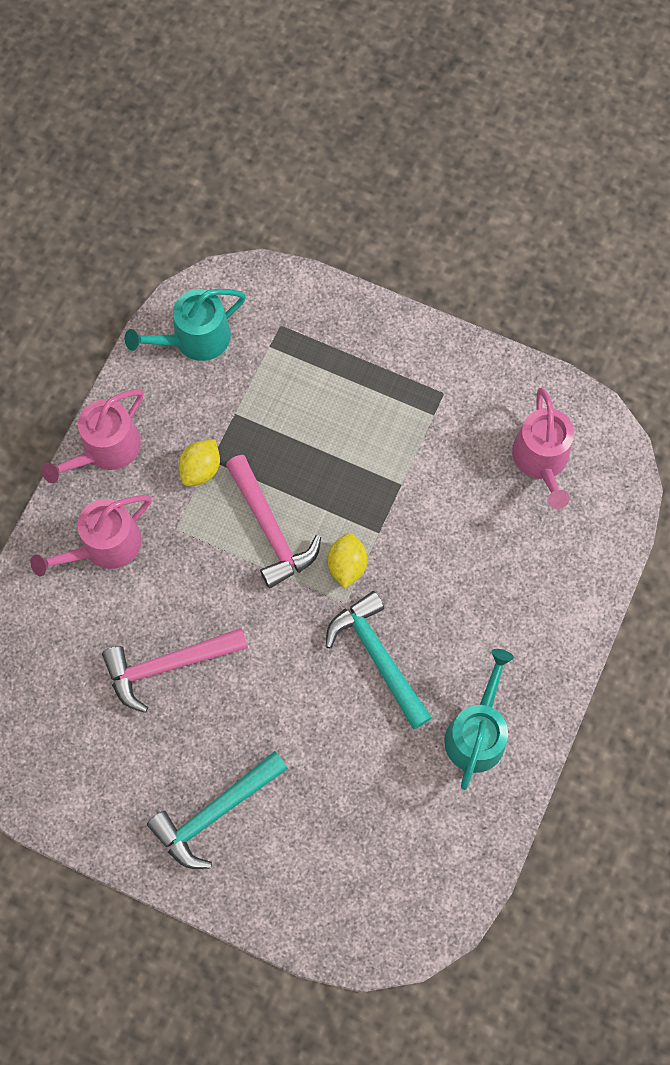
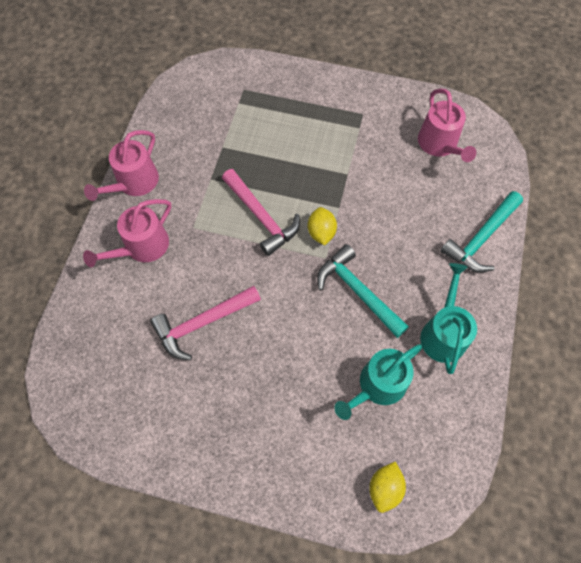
camera: 10 degrees left, 5 degrees down
(195, 339) = (186, 105): turquoise watering can -> turquoise watering can (378, 386)
(201, 469) = (204, 185): yellow lemon -> yellow lemon (384, 488)
(215, 812) = (258, 428): turquoise hammer -> turquoise hammer (481, 238)

